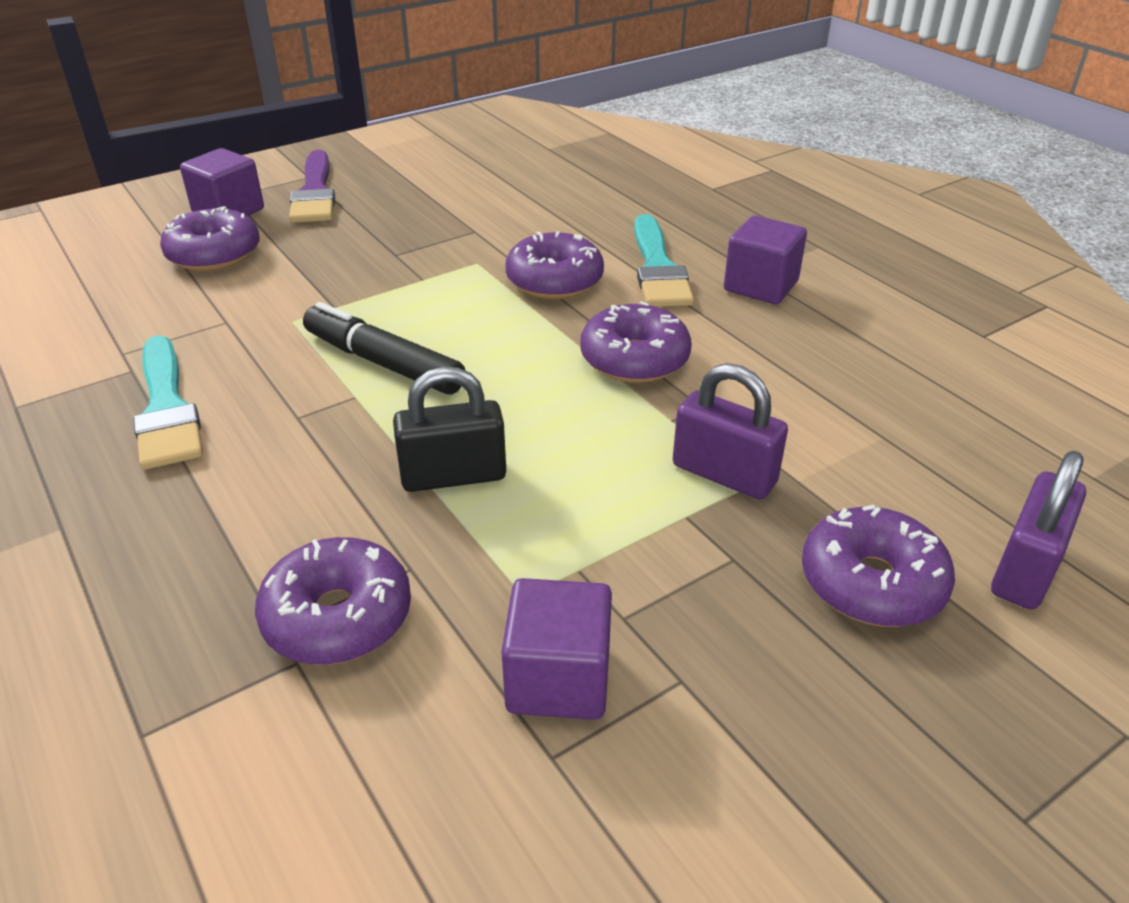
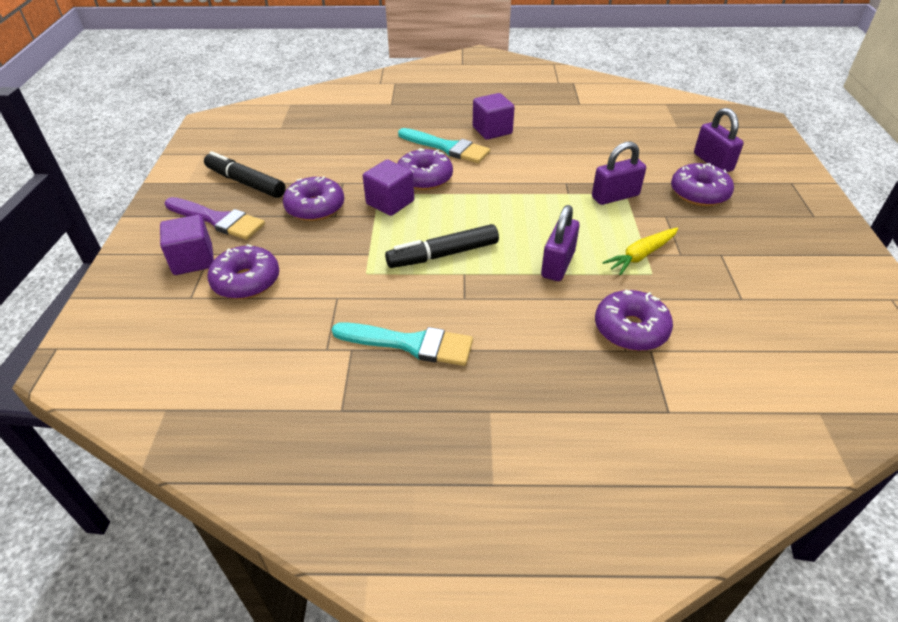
camera: 55 degrees left, 5 degrees up
(404, 177) = (245, 182): none -> black marker
(453, 475) = (557, 264): black padlock -> purple padlock
(558, 679) = (704, 282): purple cube -> purple cube (390, 202)
(567, 564) = (641, 255): none -> yellow carrot
(634, 359) = (515, 184): purple donut -> purple donut (315, 207)

